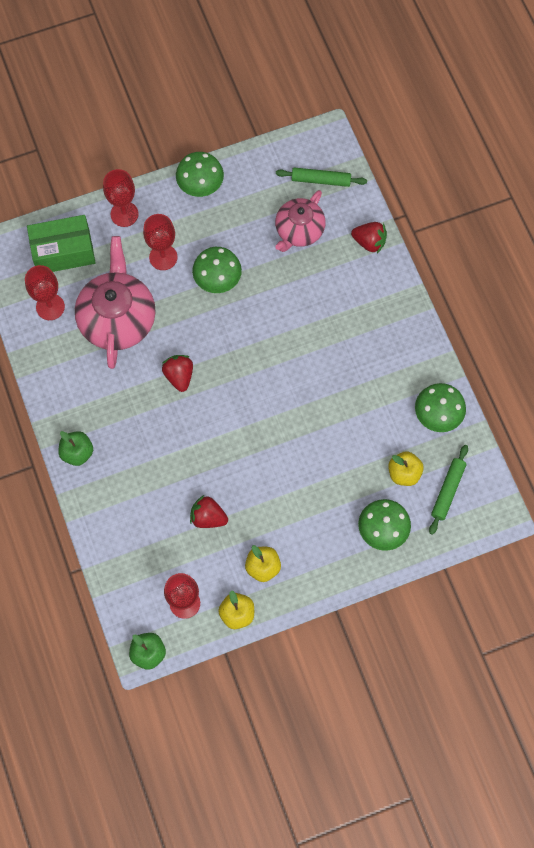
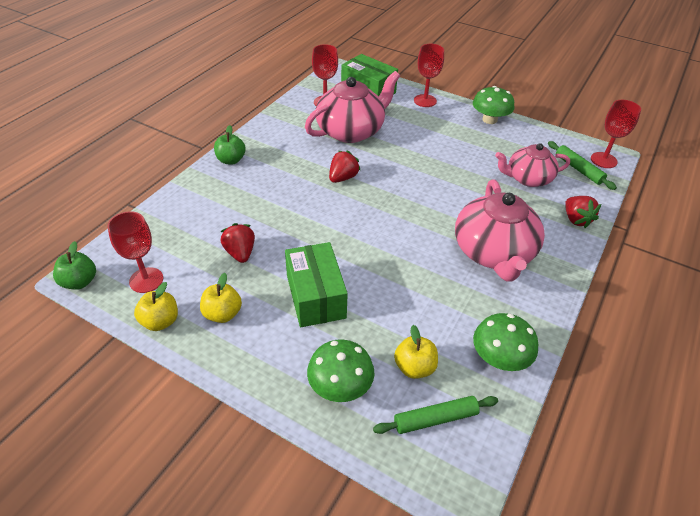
camera: 50 degrees right, 25 degrees down
(163, 257) = (419, 129): red goblet -> red goblet (603, 160)
(217, 279) = (437, 159): green mushroom -> none
(296, 492) = (316, 296): none -> green box
(352, 334) = (493, 252): none -> pink teapot

